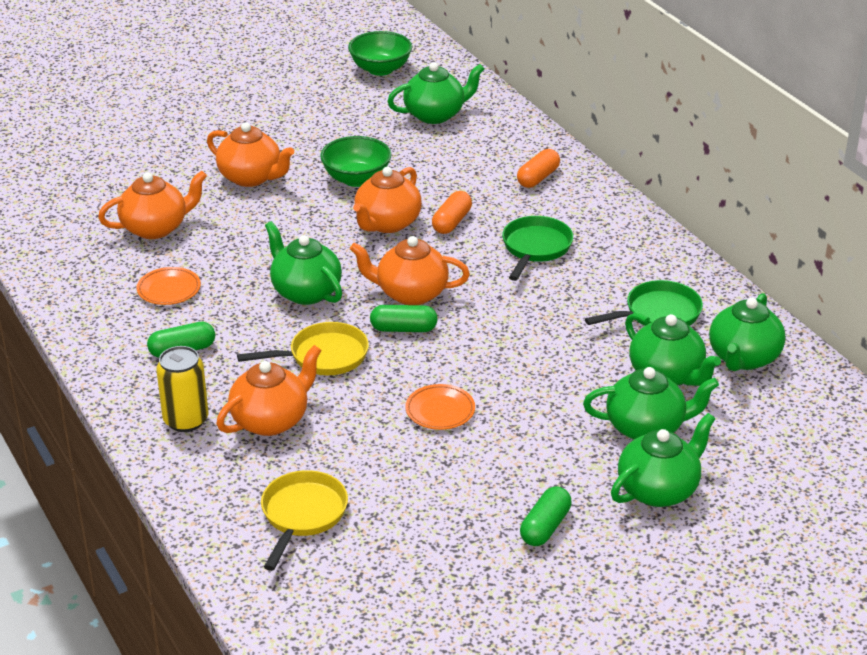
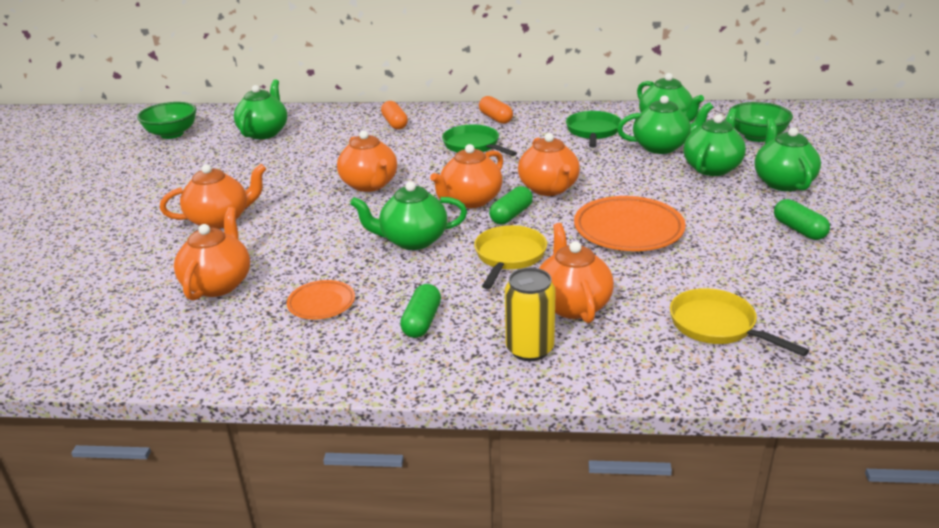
camera: 55 degrees left, 5 degrees down
(356, 179) = (294, 180): green bowl -> green bowl (756, 137)
(440, 410) = (628, 229): orange plate -> orange plate, size x1.81
(452, 222) = (403, 163): orange capsule -> orange capsule (495, 118)
(482, 332) = (549, 189): none -> orange teapot

